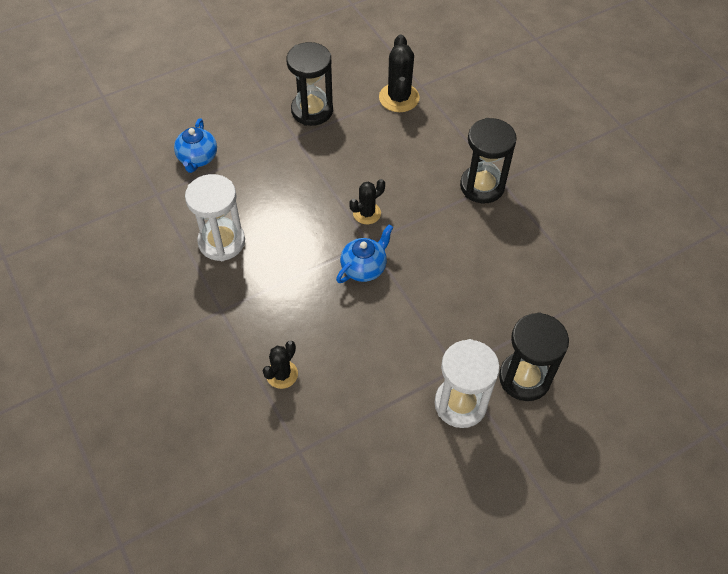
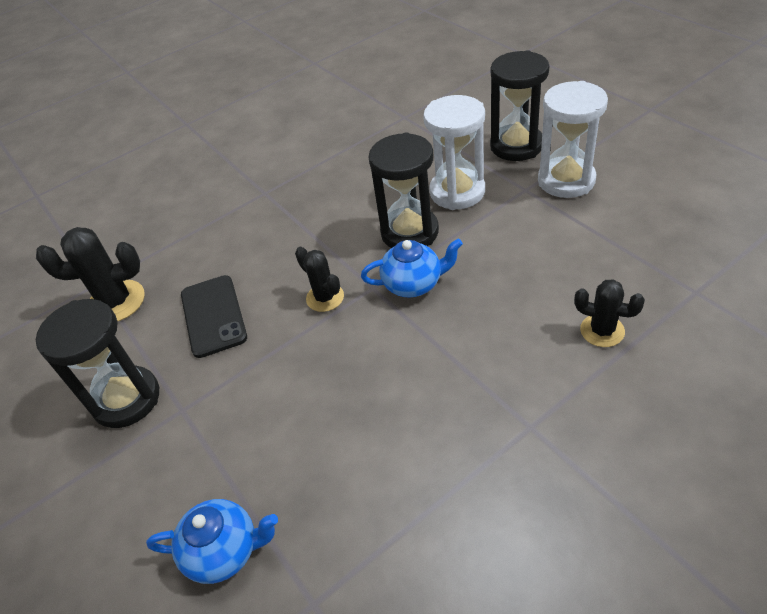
camera: 90 degrees left, 10 degrees down
(221, 242) = (404, 460): white hourglass -> white hourglass (457, 192)
(364, 268) = (413, 284): blue teapot -> blue teapot turned 135 degrees clockwise
(369, 150) = (213, 316): none -> black phone
(482, 186) = (273, 205): black hourglass -> black hourglass (409, 232)

